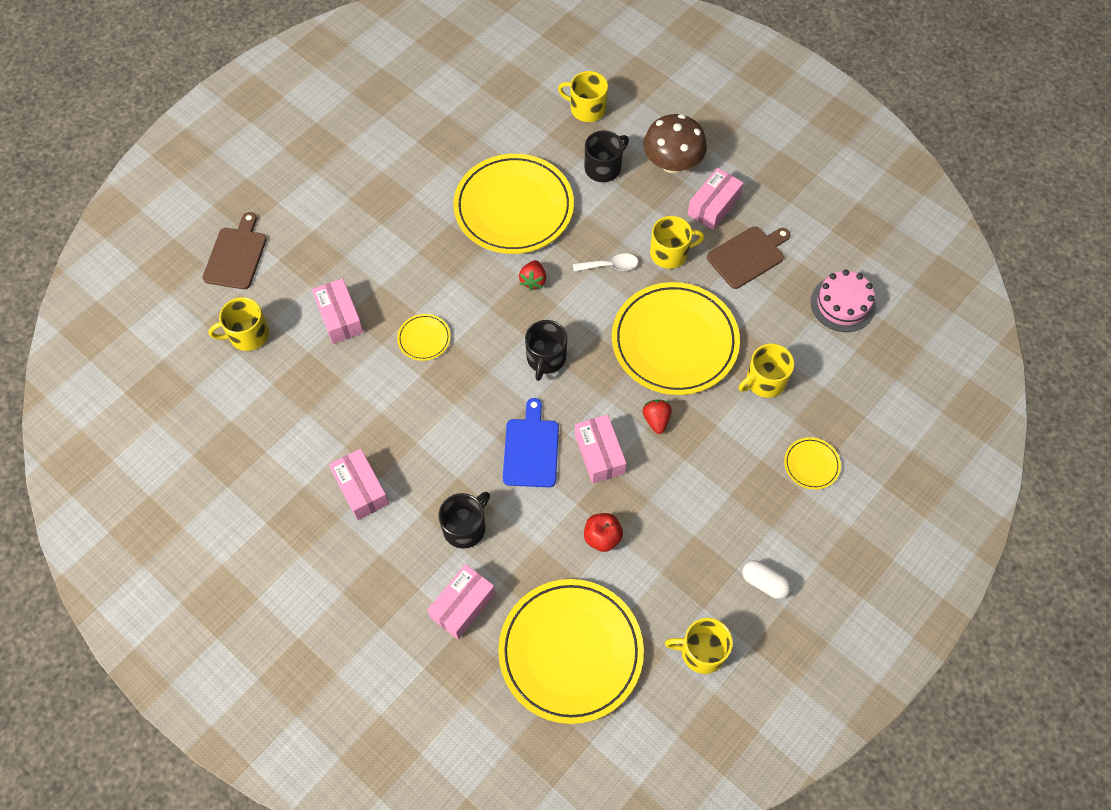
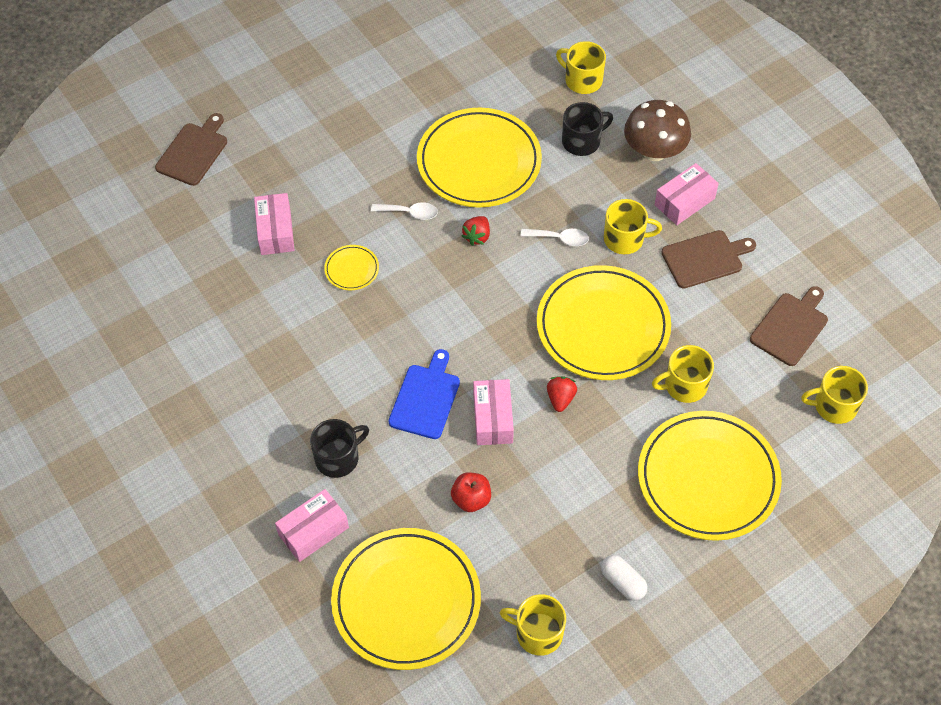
camera: 15 degrees right, 5 degrees down
(248, 335) = (182, 229): yellow mug -> yellow mug (834, 406)
(361, 489) = (248, 398): pink box -> none
(463, 271) = (410, 213): none -> white spoon
(546, 358) = (467, 314): black mug -> none
(811, 464) = (708, 478): yellow plate -> yellow plate, size x2.39
(843, 304) = (790, 327): pink cake -> brown cutting board

